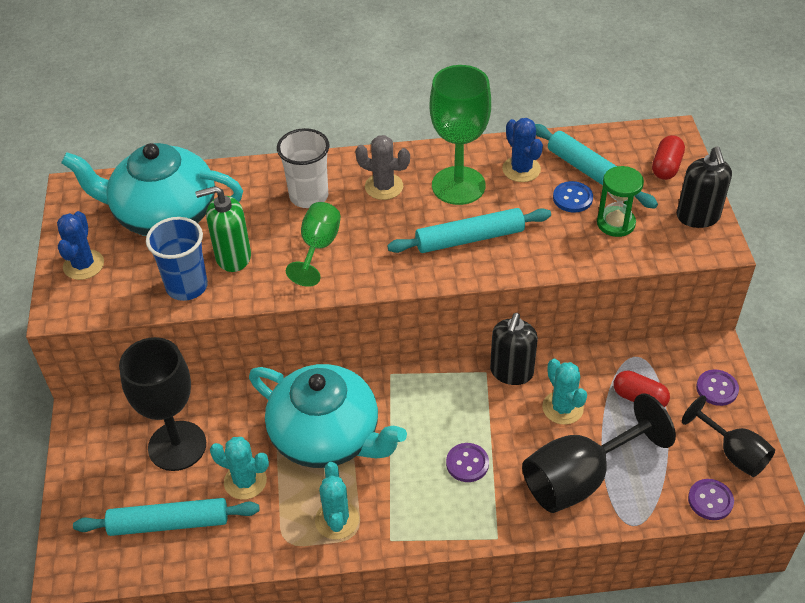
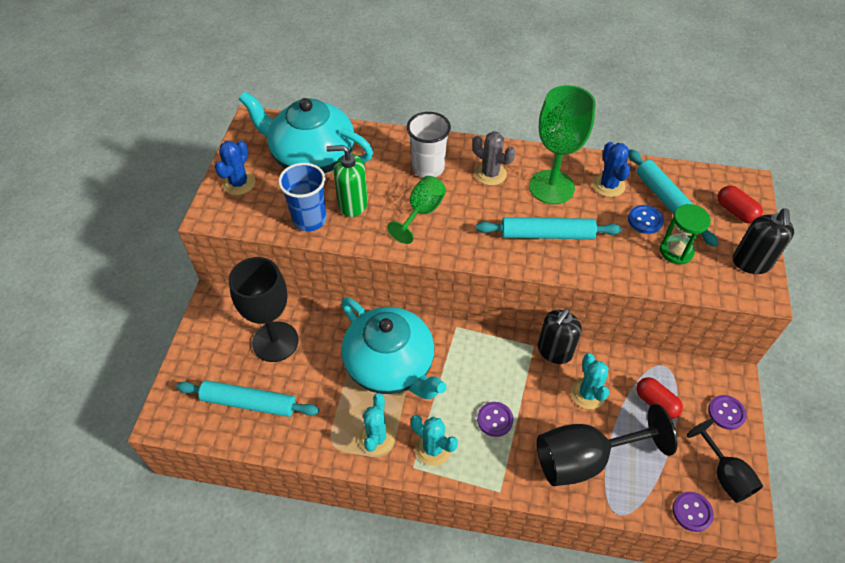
camera: 15 degrees right, 5 degrees up
(245, 481) = (316, 385): turquoise cactus -> turquoise cactus (433, 448)
(666, 167) = (735, 212): red capsule -> red capsule turned 75 degrees counterclockwise

